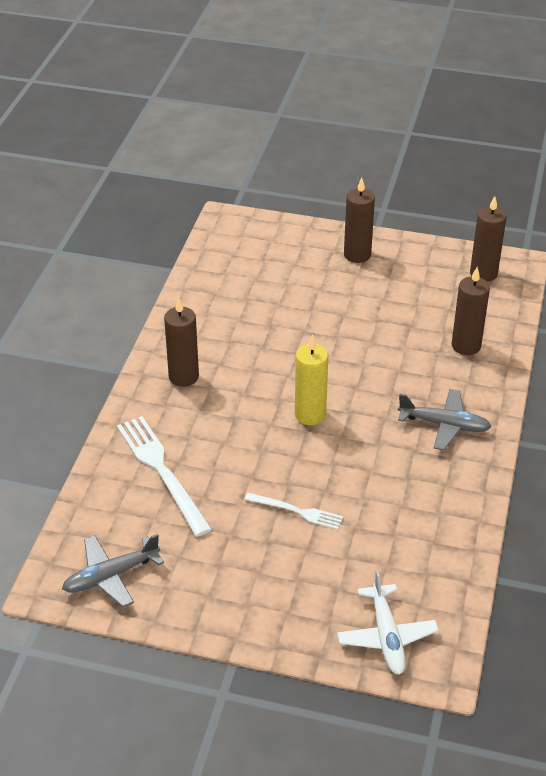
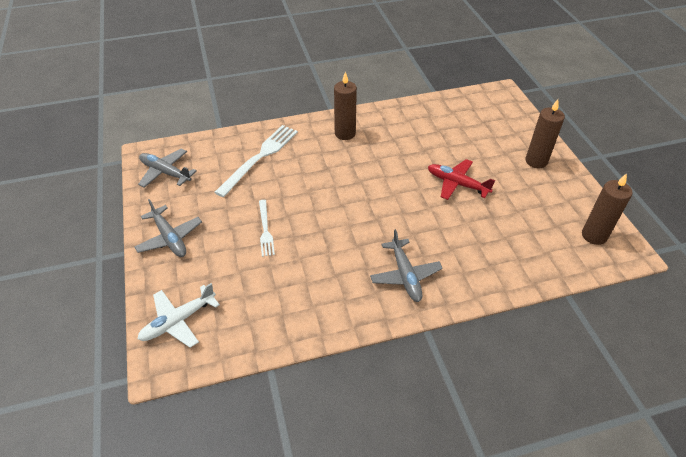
camera: 60 degrees right, 5 degrees up
(244, 607) = (170, 238): none -> grey plane
(310, 415) = (357, 201): yellow candle -> none
(345, 327) = (457, 184): none -> red plane
(466, 346) = (501, 256): brown candle -> none

